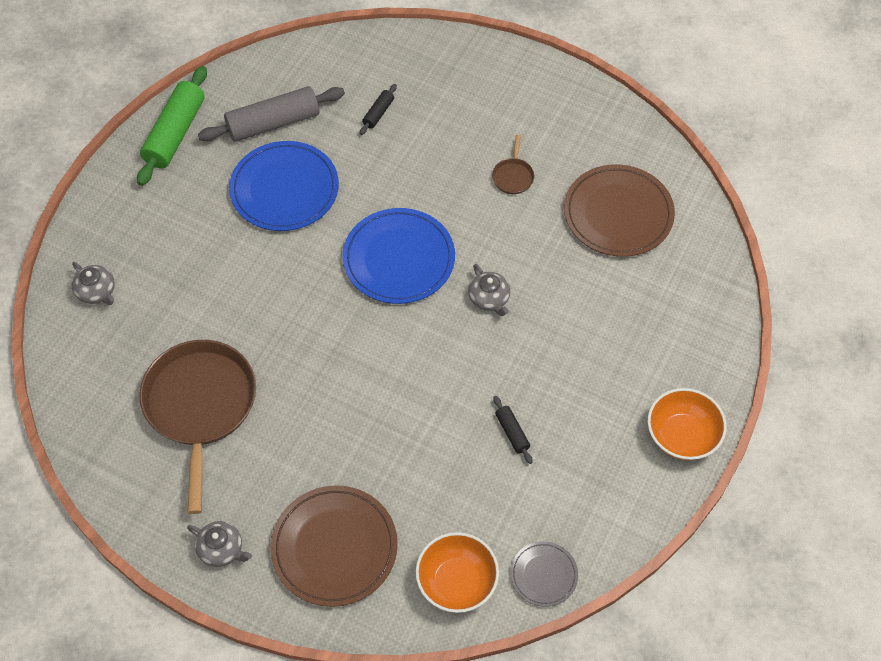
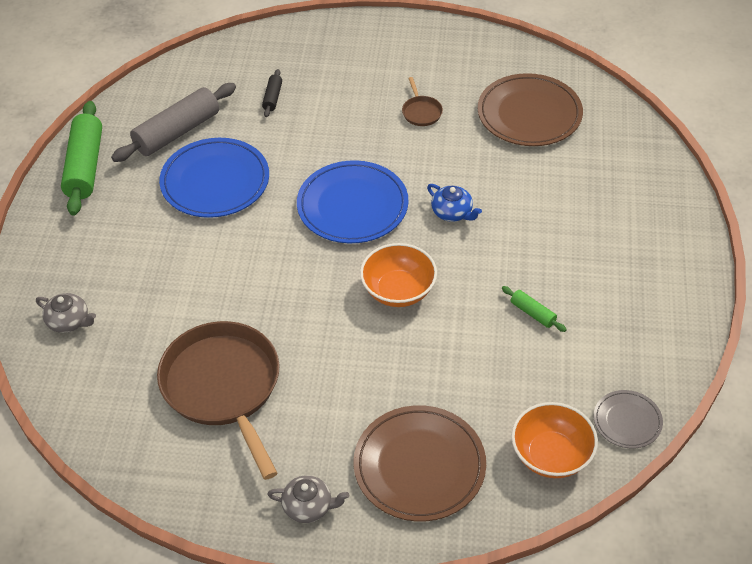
camera: 20 degrees left, 10 degrees down
(489, 298) = (452, 212): grey teapot -> blue teapot
(512, 432) = (533, 313): black rolling pin -> green rolling pin
(682, 436) = (683, 267): orange bowl -> orange bowl (398, 291)

